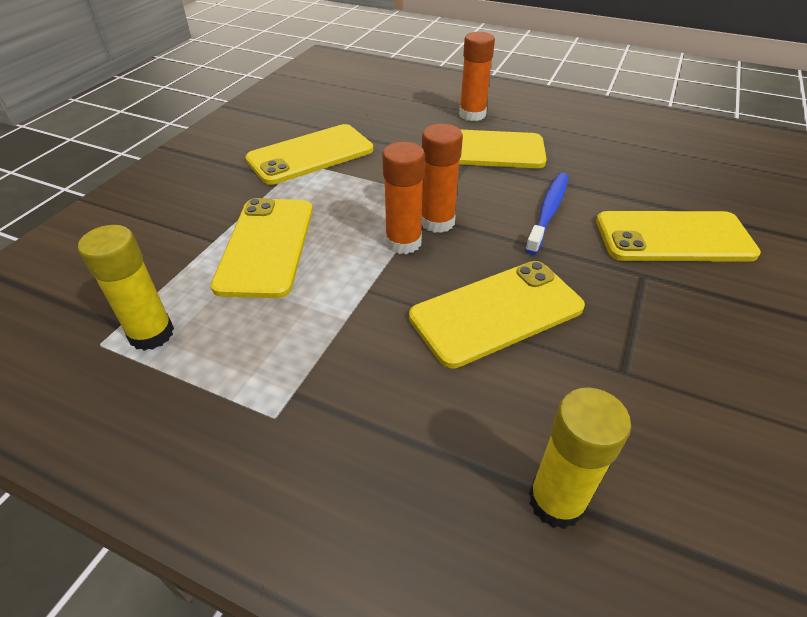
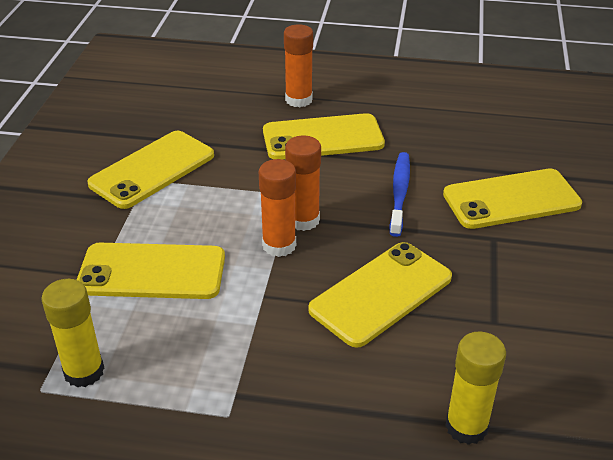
camera: 15 degrees left, 5 degrees down
(266, 246) = (152, 272): yellow phone -> yellow phone turned 75 degrees counterclockwise

